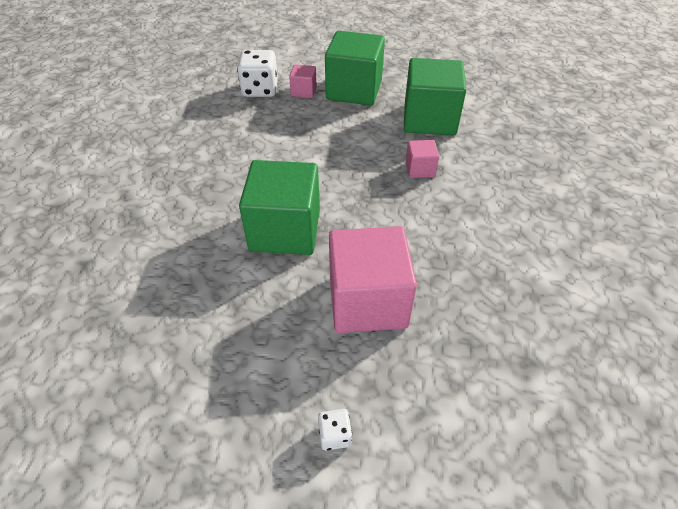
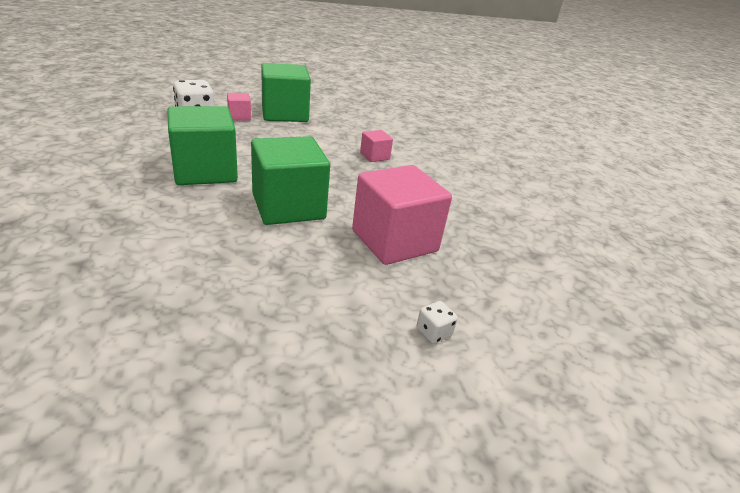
camera: 30 degrees left, 15 degrees down
(429, 119) = (360, 127): green cube -> green cube (205, 171)

